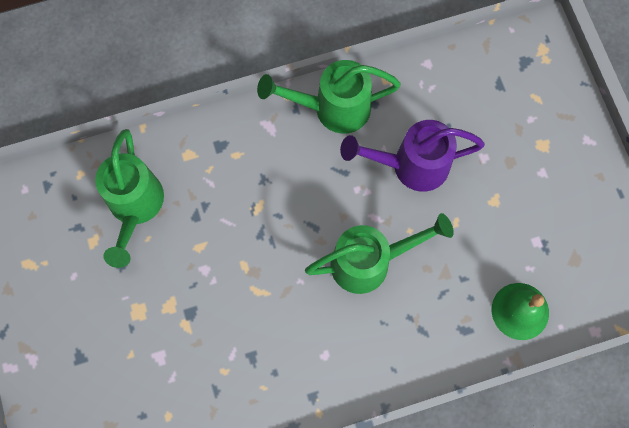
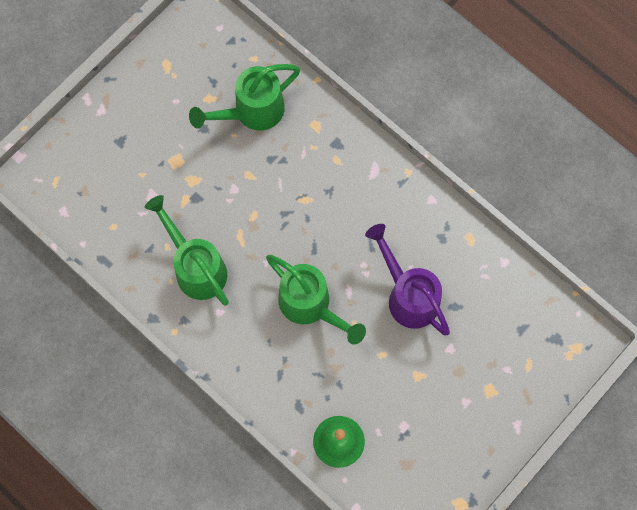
camera: 60 degrees right, 0 degrees up
(332, 108) = (418, 209): green watering can -> green watering can (196, 267)

